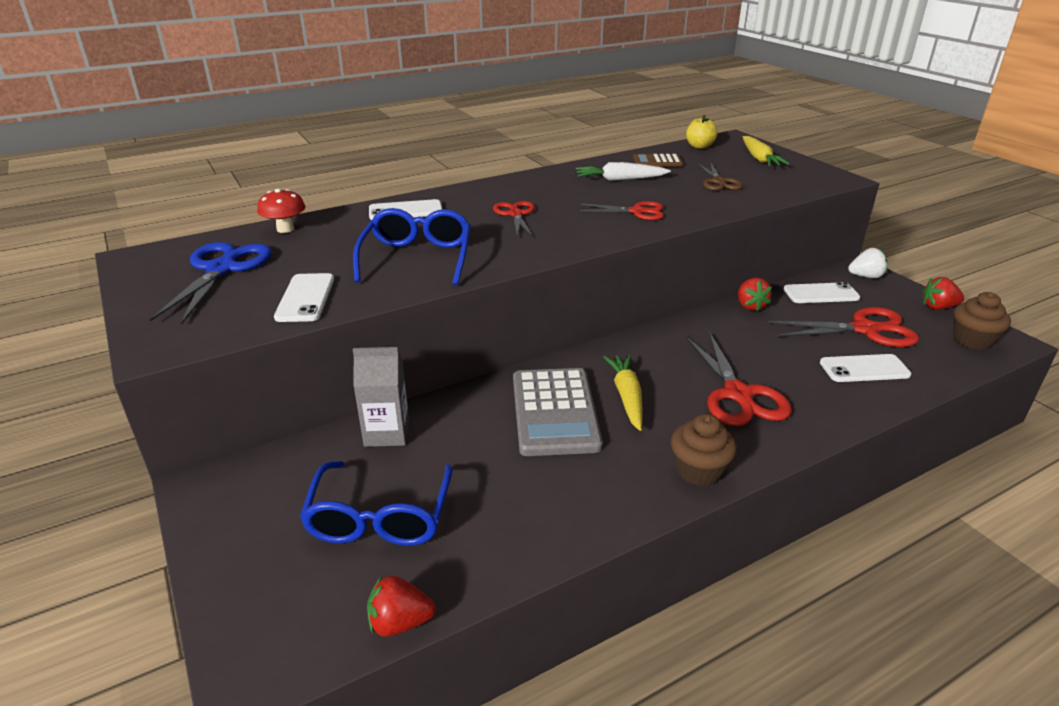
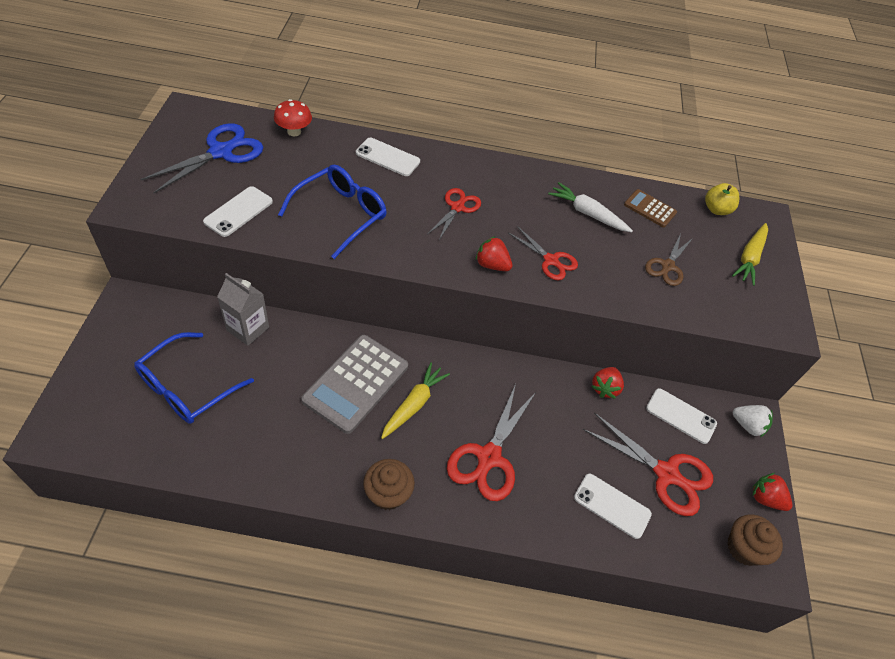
camera: 30 degrees right, 20 degrees up
(400, 622) = (133, 461): red strawberry -> red strawberry (491, 265)

